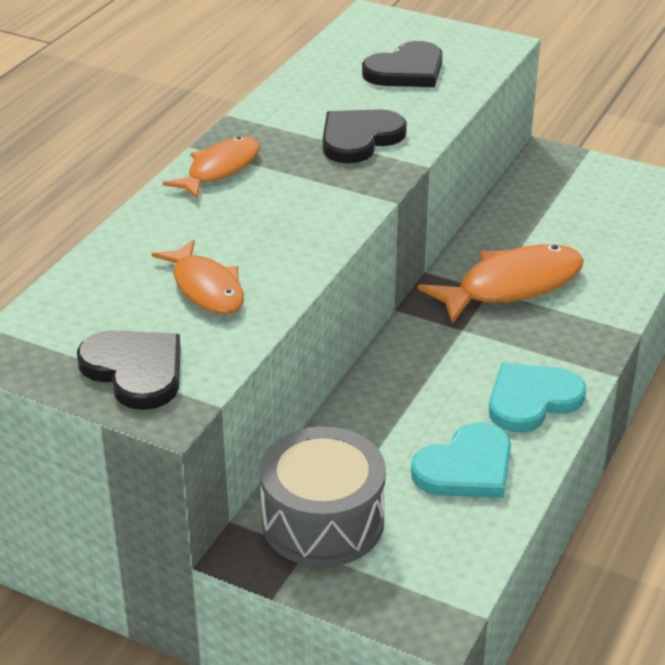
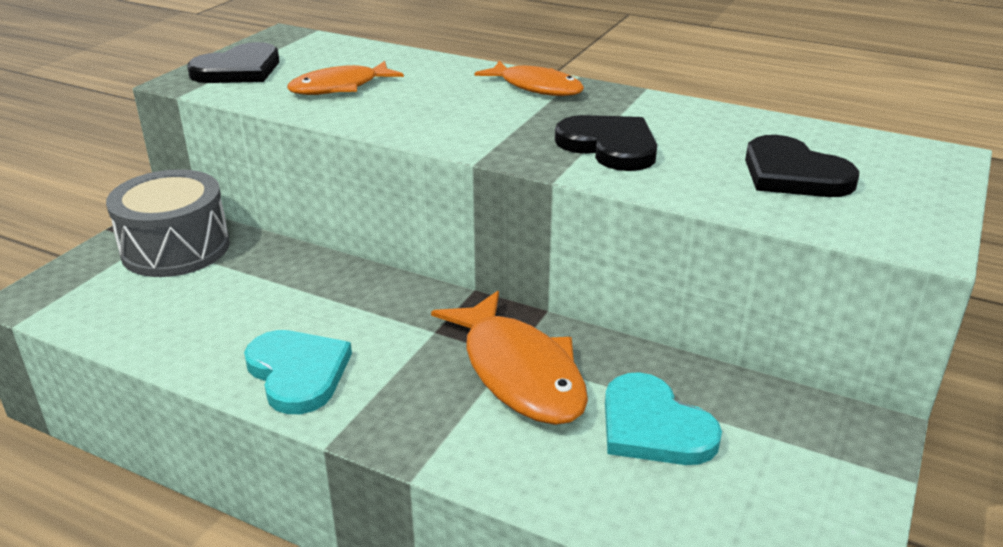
camera: 90 degrees right, 5 degrees down
(466, 467) = (208, 323): turquoise heart -> turquoise heart (653, 426)

